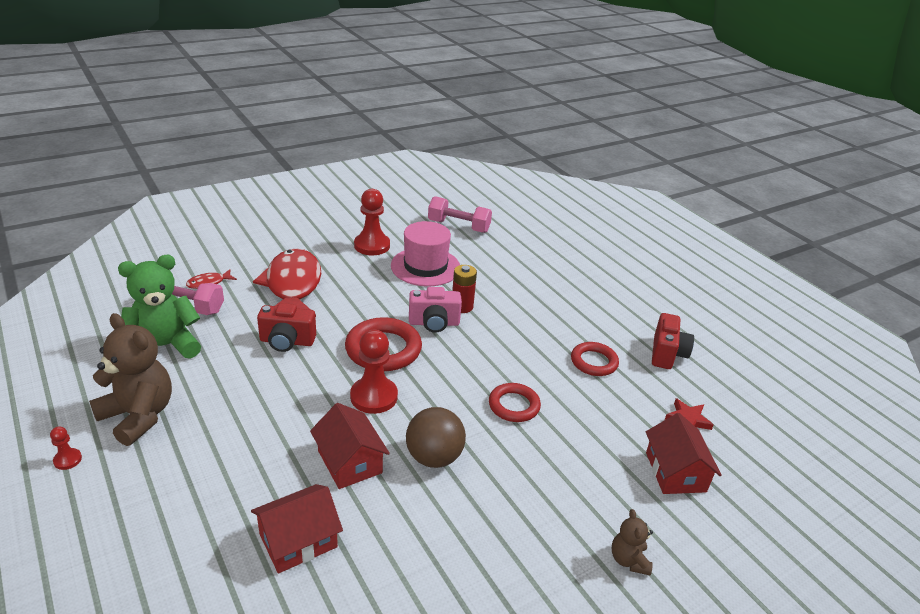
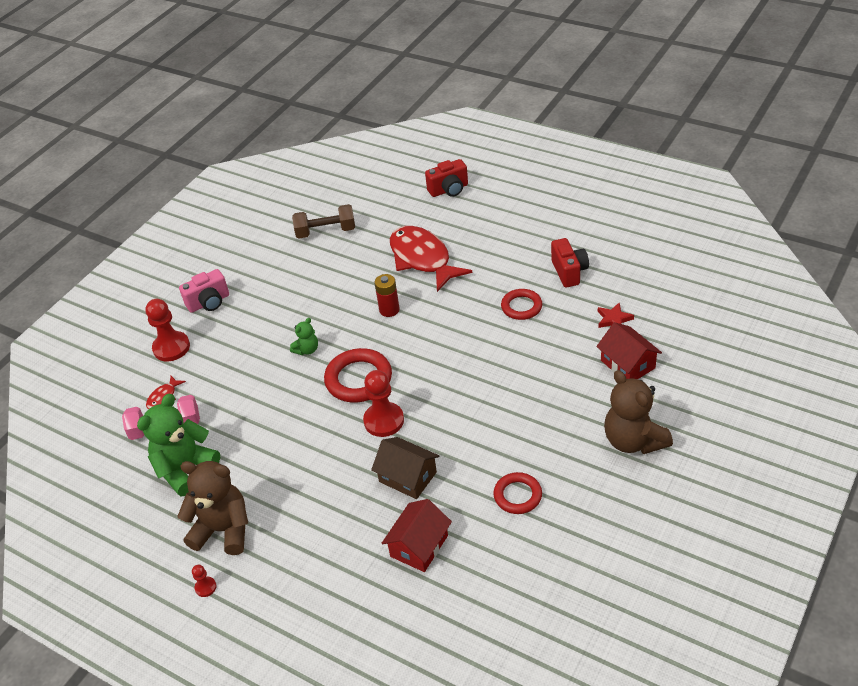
camera: 20 degrees left, 10 degrees up
(287, 342) = (278, 413): red camera -> red camera (449, 190)
(293, 286) = (237, 362): red fish -> red fish (422, 259)
(350, 462) = (407, 477): red house -> brown house
(360, 304) = (307, 350): none -> green teddy bear
(372, 245) = (268, 289): red pawn -> red pawn (171, 347)
(425, 267) = (330, 287): pink hat -> none
(434, 323) = (379, 336): pink camera -> pink camera (209, 302)
(434, 457) = (462, 442): brown ball -> none
(458, 226) = (326, 231): pink dumbbell -> brown dumbbell
(514, 405) = (489, 373): red ring -> red ring (517, 495)
(629, 560) = (633, 440): brown teddy bear -> brown teddy bear, size x2.04

